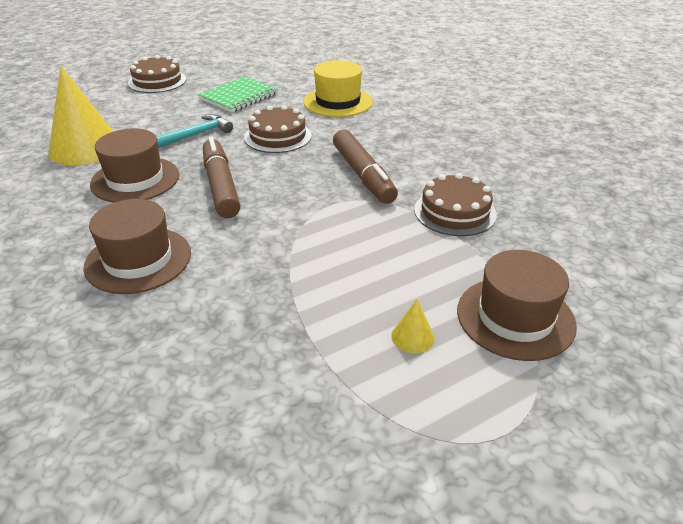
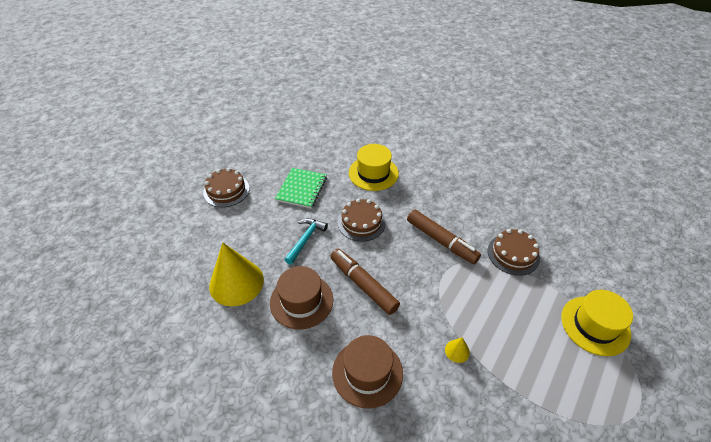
camera: 25 degrees left, 10 degrees up
(412, 337) = (558, 362): yellow cone -> yellow cone (457, 351)
(515, 317) = (595, 325): brown hat -> yellow hat

